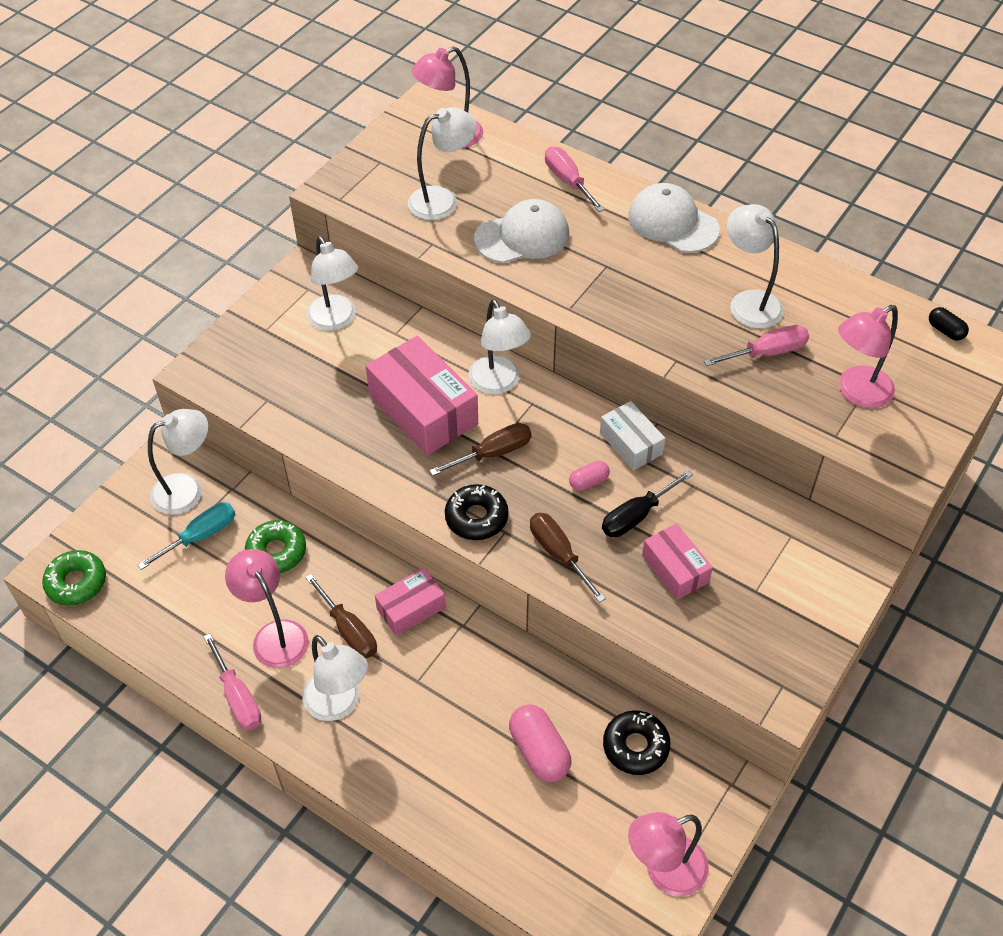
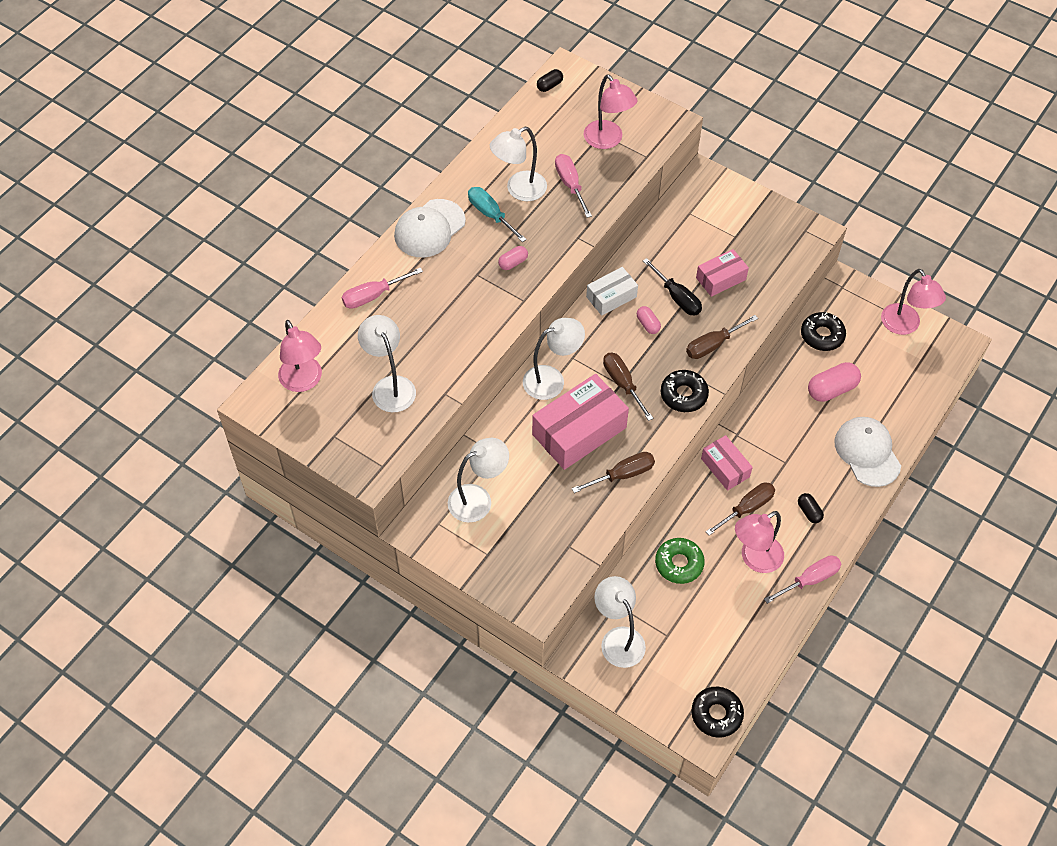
camera: 90 degrees left, 5 degrees up
(76, 582) = (716, 714): green donut -> black donut
(200, 536) = (665, 622): turquoise screwdriver -> turquoise screwdriver (490, 215)
(339, 704) = (809, 512): white lamp -> black capsule
(359, 451) = (622, 475): none -> brown screwdriver
(522, 236) = (440, 329): white cap -> white cap (867, 452)
(627, 298) = (513, 263): none -> pink capsule

